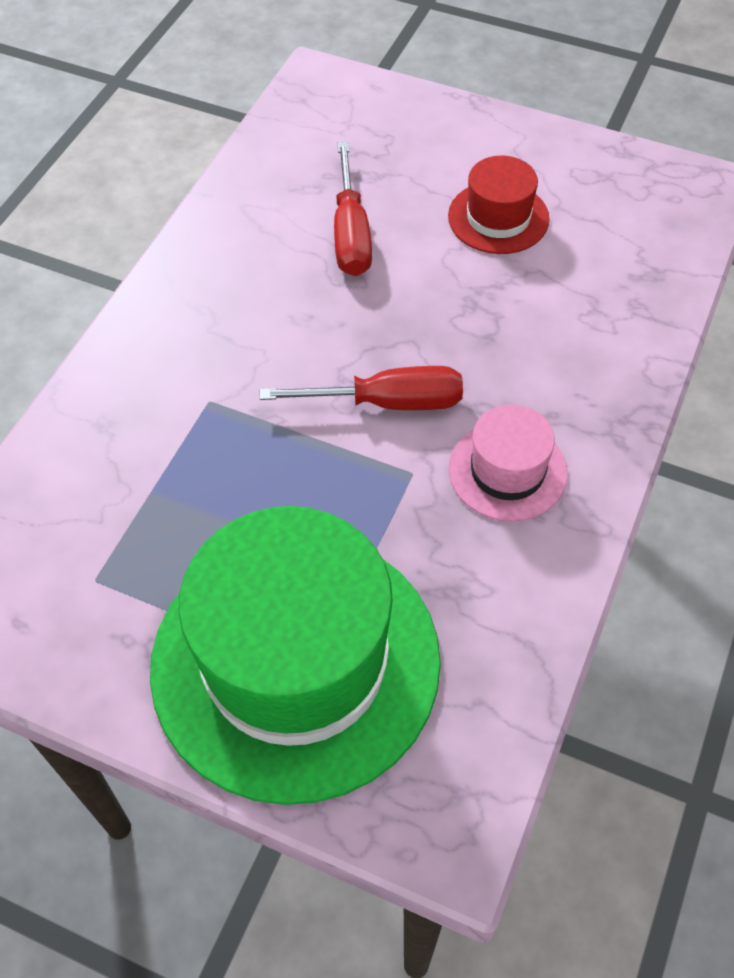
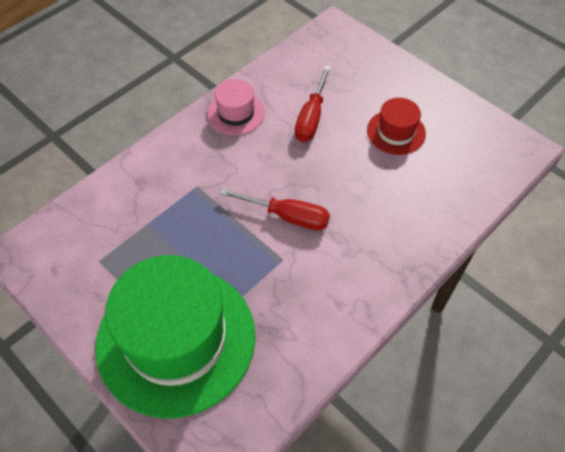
camera: 20 degrees right, 0 degrees up
(507, 471) = (334, 275): pink hat -> pink hat (236, 113)

